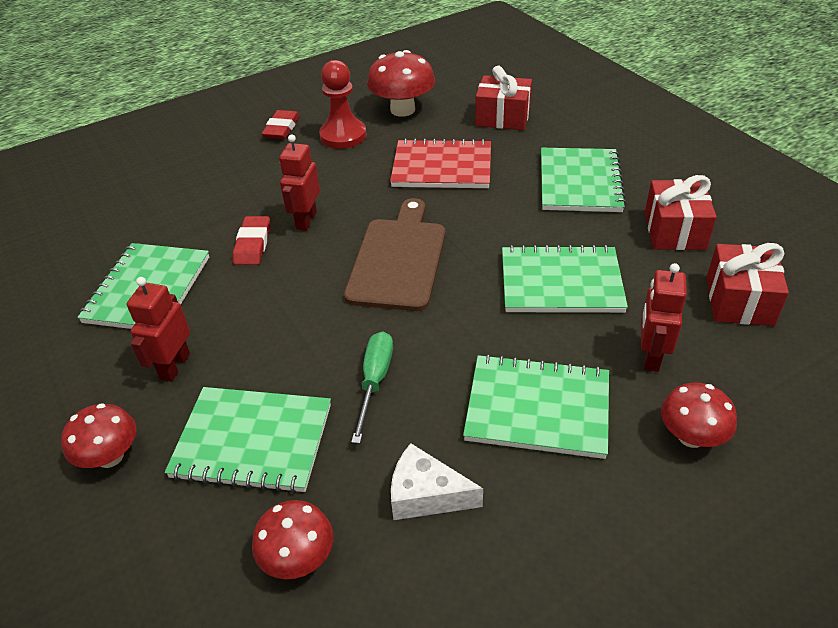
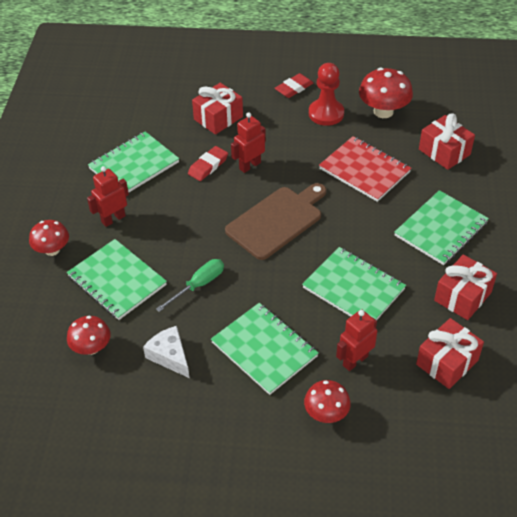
camera: 35 degrees right, 5 degrees up
(217, 191) = (218, 118): none -> red gift

